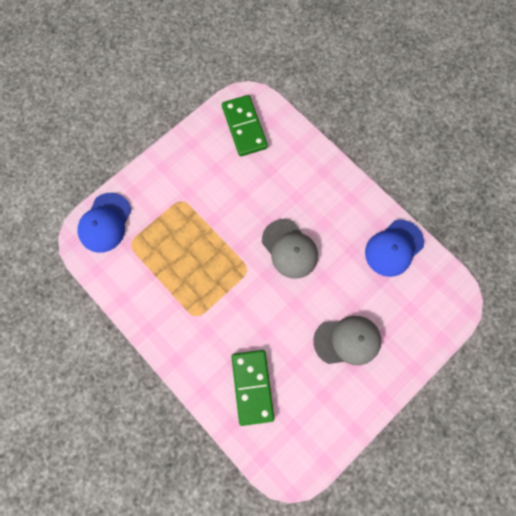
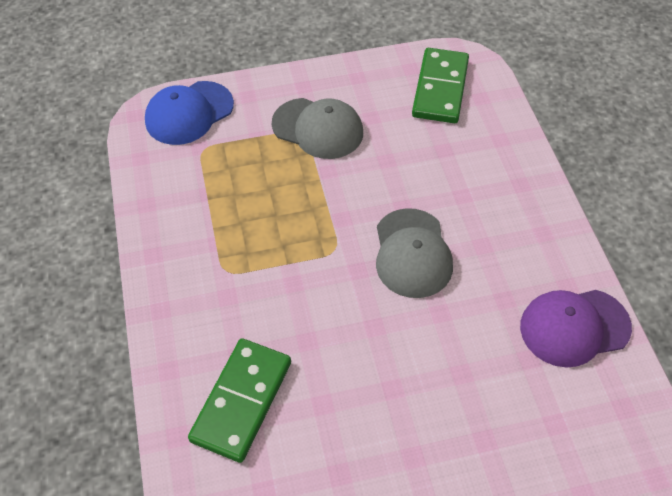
camera: 30 degrees right, 20 degrees down
(347, 341) = (424, 415): grey cap -> grey cap (318, 128)
(394, 248) = (574, 327): blue cap -> purple cap

